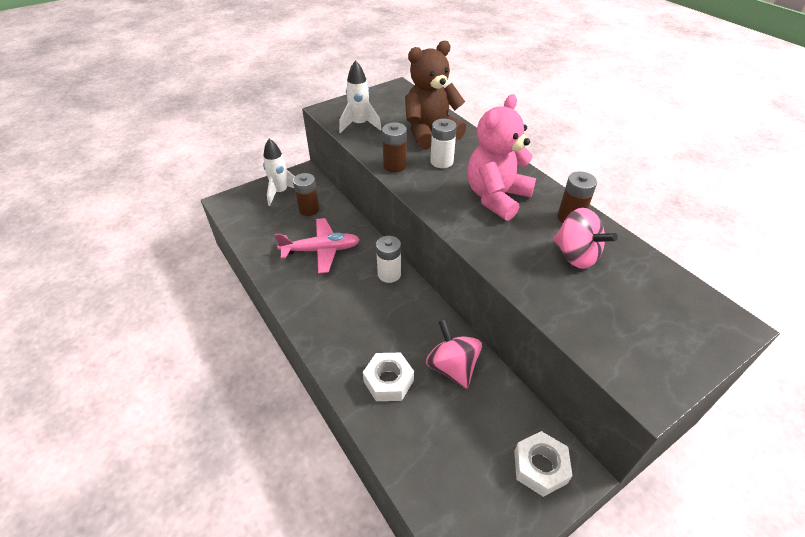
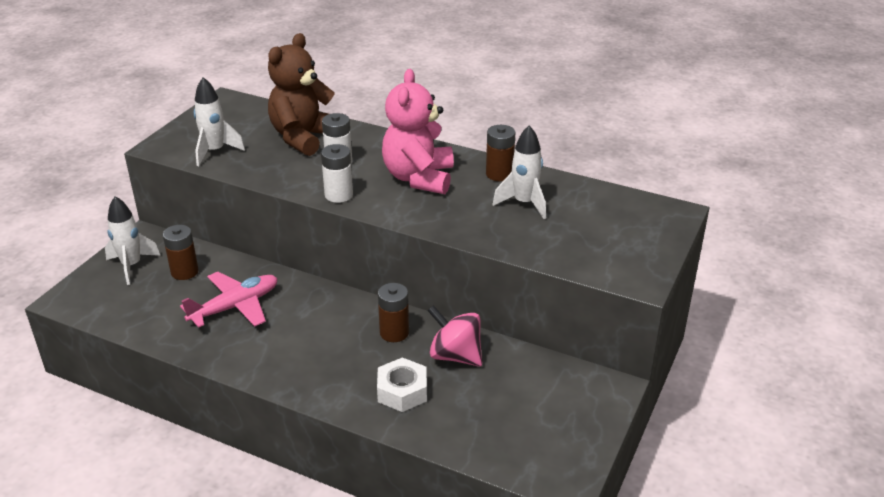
camera: 30 degrees left, 10 degrees down
(389, 274) = (332, 302): white battery -> white battery (338, 195)
(394, 166) = (291, 180): brown battery -> brown battery (394, 332)
(540, 467) = (582, 397): white nut -> none
(575, 255) = (524, 203): pink spinning top -> white rocket

